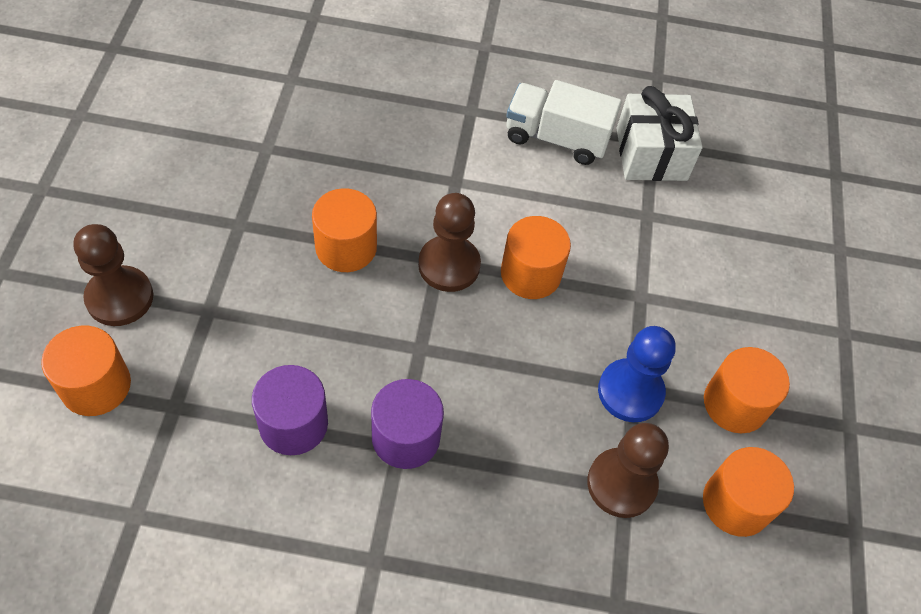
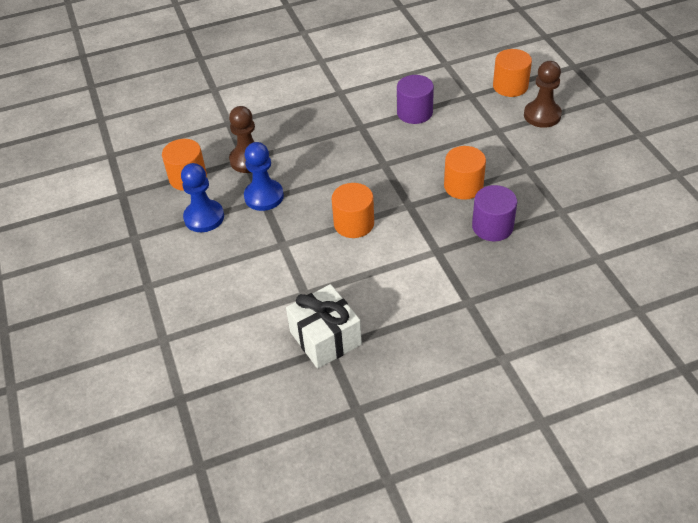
camera: 160 degrees right, 10 degrees down
(406, 437) = (361, 130): purple cylinder -> purple cylinder (492, 226)
(449, 265) = (402, 205): brown pawn -> none
(556, 138) = (397, 313): white truck -> none
(735, 404) = (204, 217): orange cylinder -> blue pawn

